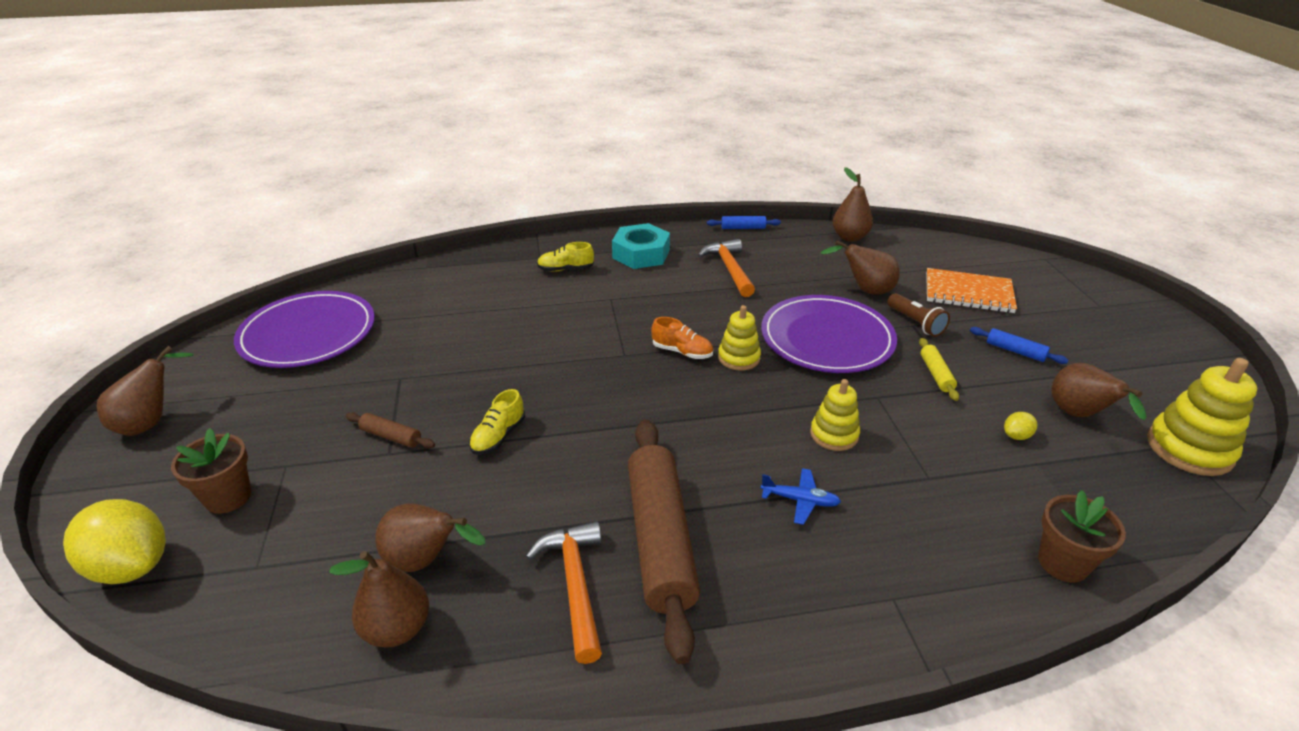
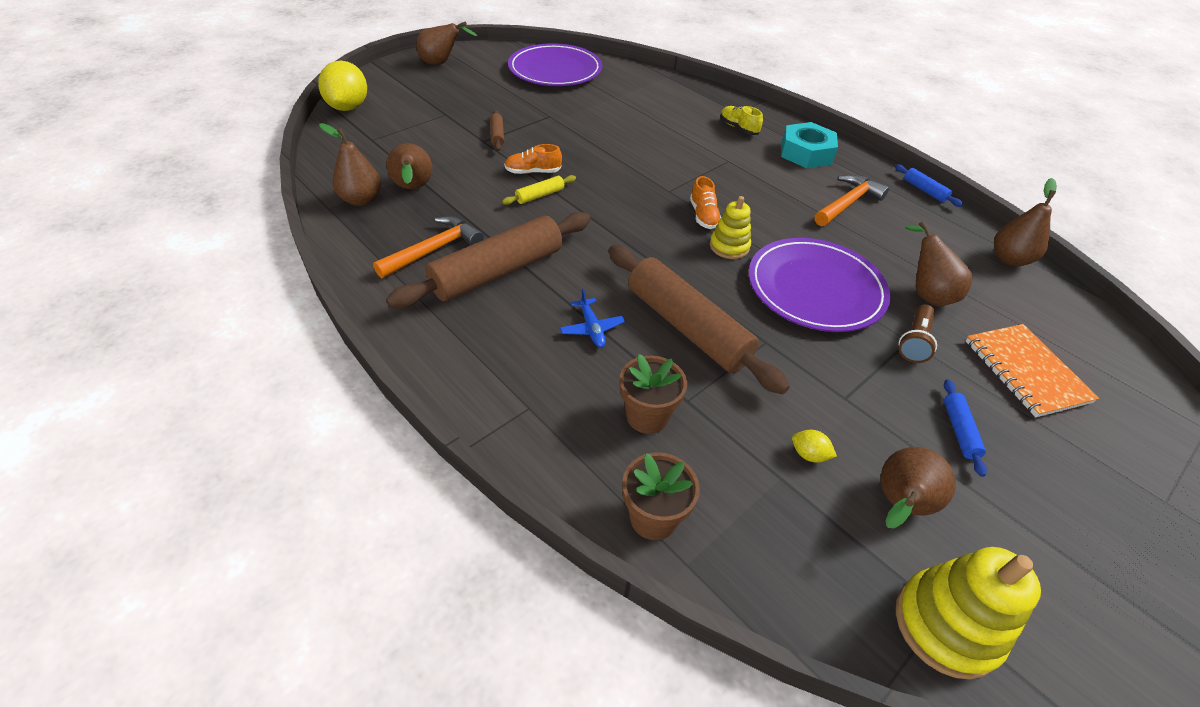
camera: 55 degrees right, 10 degrees up
(228, 497) = (410, 109): brown flower pot -> brown flower pot (647, 416)
(498, 436) = (533, 172): yellow shoe -> orange shoe
(834, 434) = (687, 327): yellow stacking toy -> brown rolling pin
(936, 374) = (845, 375): yellow rolling pin -> yellow rolling pin (540, 195)

